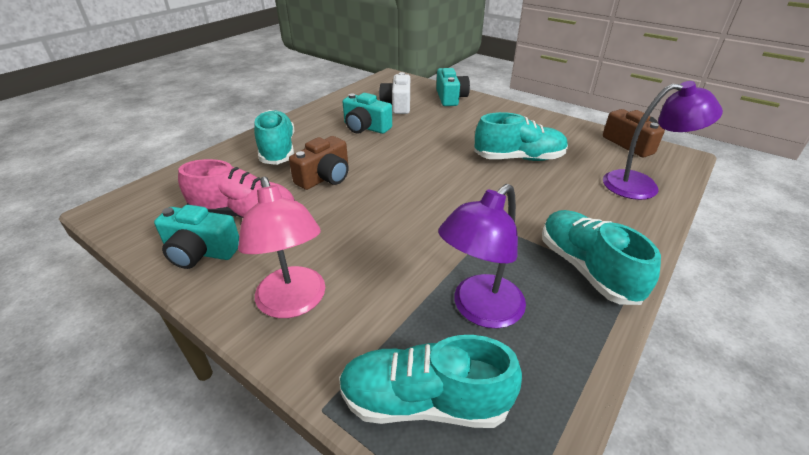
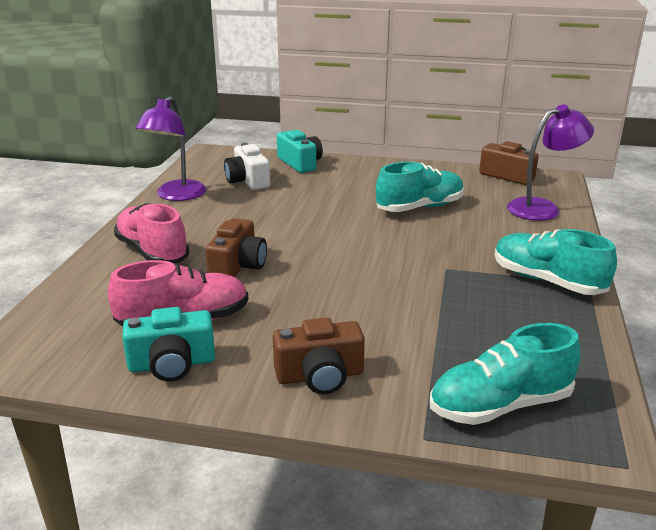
camera: 25 degrees left, 10 degrees down
(278, 150) = (152, 252): turquoise shoe -> pink shoe
(294, 303) = (320, 376): pink lamp -> brown camera
(365, 127) = (234, 210): turquoise camera -> none
(479, 310) = (488, 333): purple lamp -> purple lamp (176, 195)

